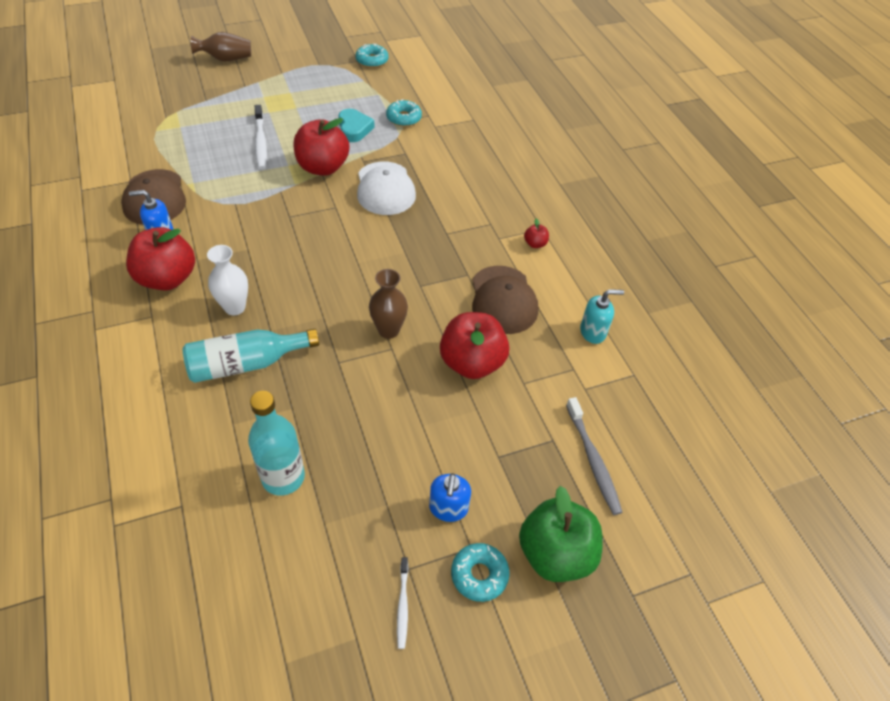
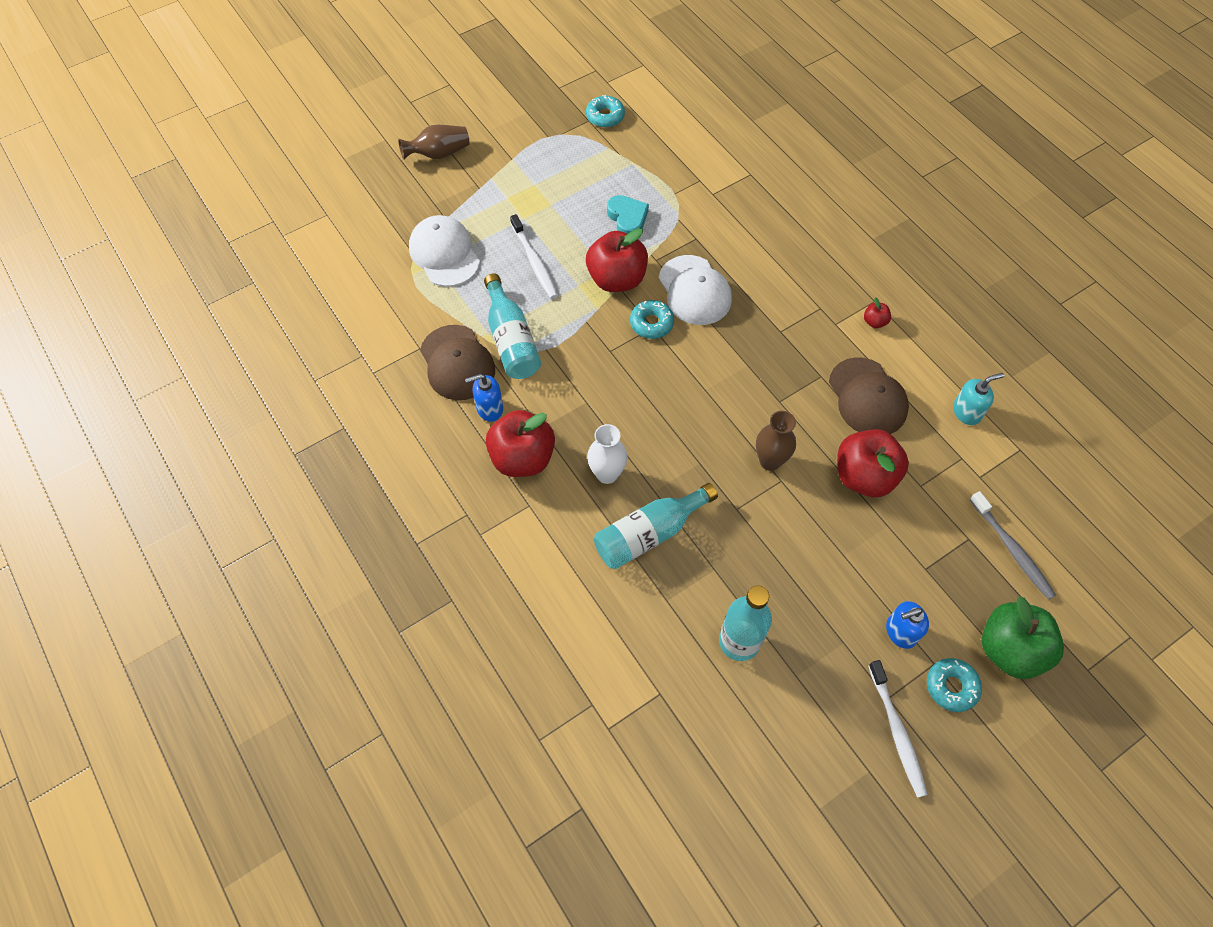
camera: 10 degrees left, 10 degrees up
(190, 122) = (444, 253): none -> white cap
(209, 191) = (511, 340): none -> turquoise bottle
(402, 605) = (897, 732): white toothbrush -> white toothbrush, size x1.68
(403, 118) = (674, 190): turquoise donut -> turquoise donut (651, 323)
(448, 508) = (900, 632): blue soap dispenser -> blue soap dispenser turned 75 degrees clockwise

